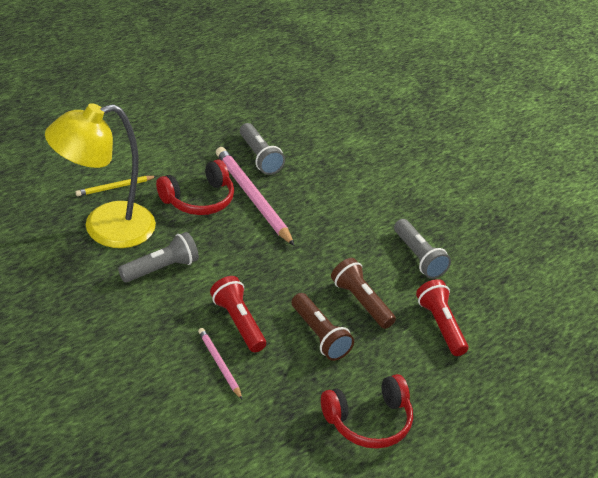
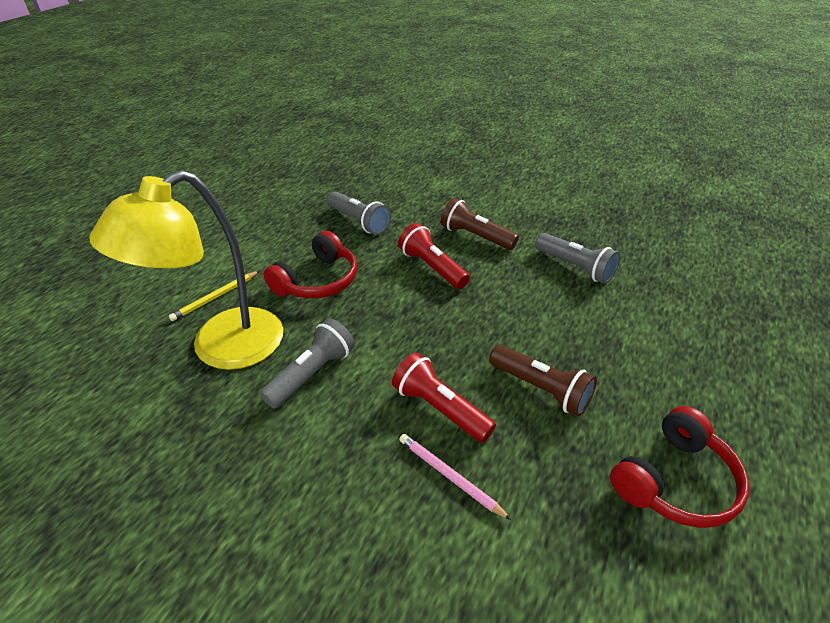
camera: 15 degrees left, 0 degrees up
(252, 198) = (374, 262): pink pencil -> none
(360, 302) = (555, 333): brown flashlight -> brown flashlight (475, 236)
(440, 325) = (651, 329): red flashlight -> red flashlight (432, 267)

